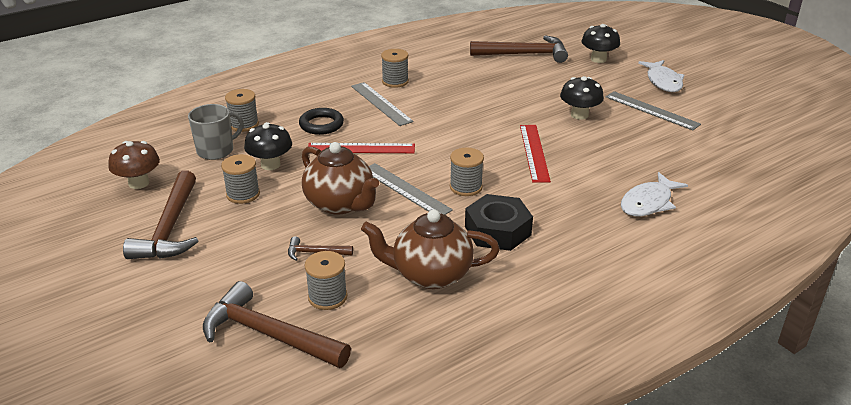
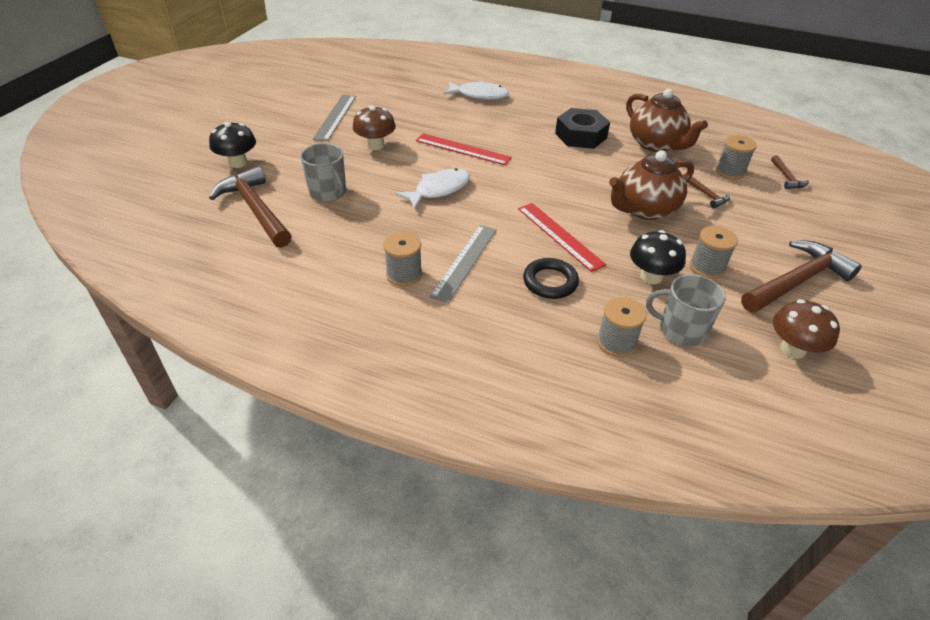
camera: 125 degrees left, 10 degrees up
(269, 334) = (786, 177): brown hammer -> brown hammer, size x0.47
(340, 204) = (644, 209): brown teapot -> brown teapot turned 135 degrees counterclockwise
(405, 189) = (586, 187): grey ruler -> none
(466, 187) = (548, 163): grey spool -> none
(520, 80) = (328, 193): none -> grey mug
(534, 152) = (463, 149): red ruler -> red ruler turned 60 degrees clockwise
(579, 115) = (375, 145): black mushroom -> brown mushroom
(663, 81) = (269, 122): white fish -> white fish (438, 190)

